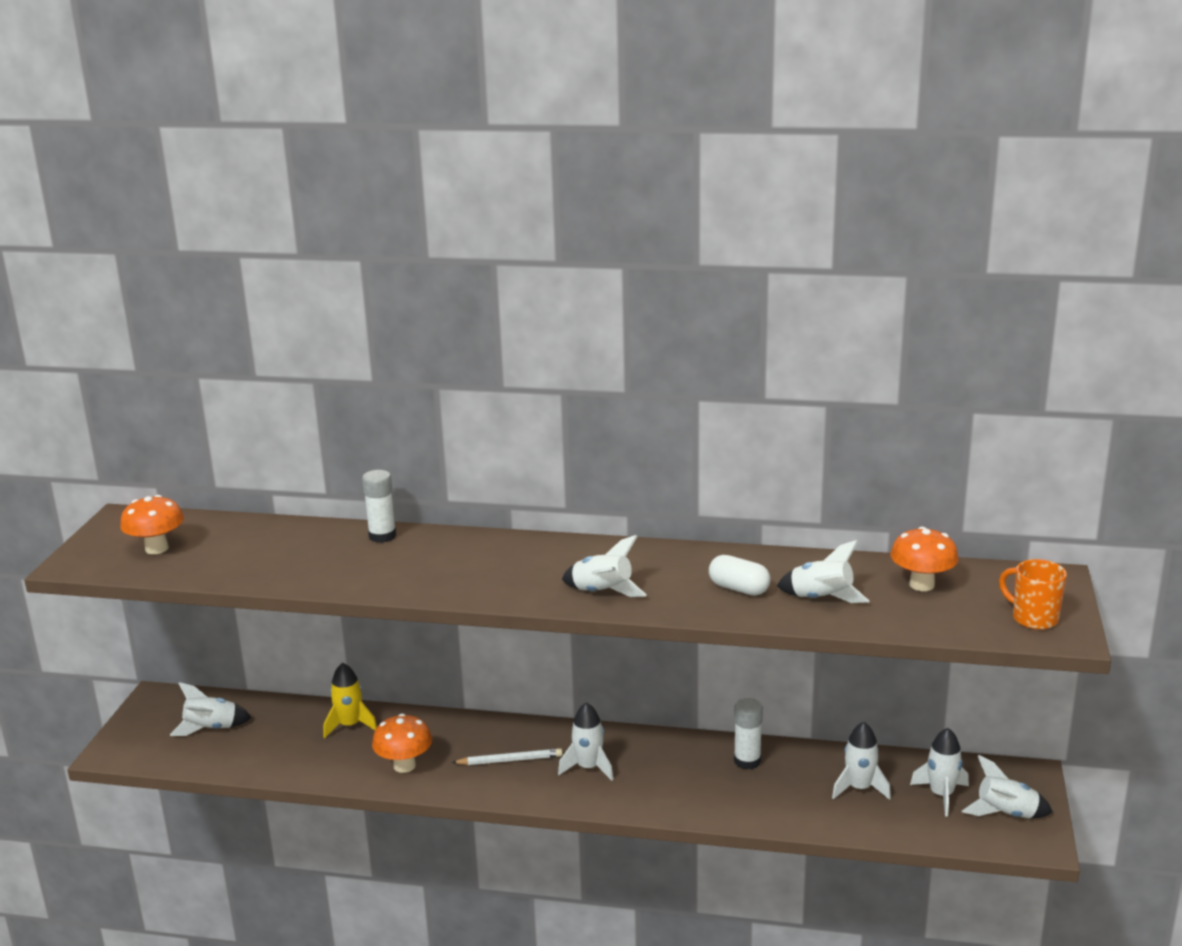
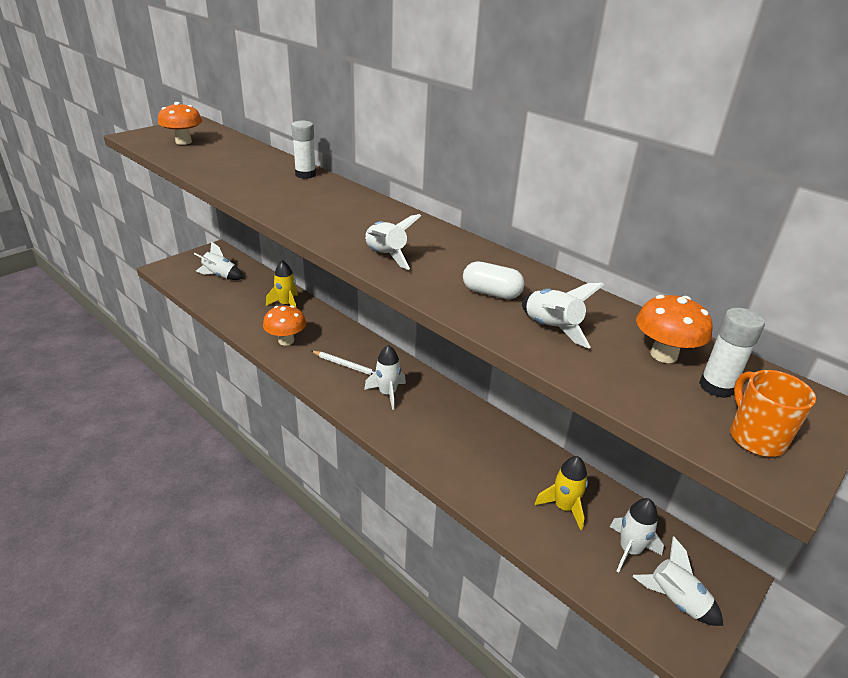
camera: 30 degrees right, 10 degrees up
(739, 589) = (491, 293): white capsule -> white capsule turned 45 degrees counterclockwise
(747, 761) = (498, 442): white glue stick -> white glue stick (716, 386)
(859, 788) = (564, 507): white rocket -> yellow rocket

